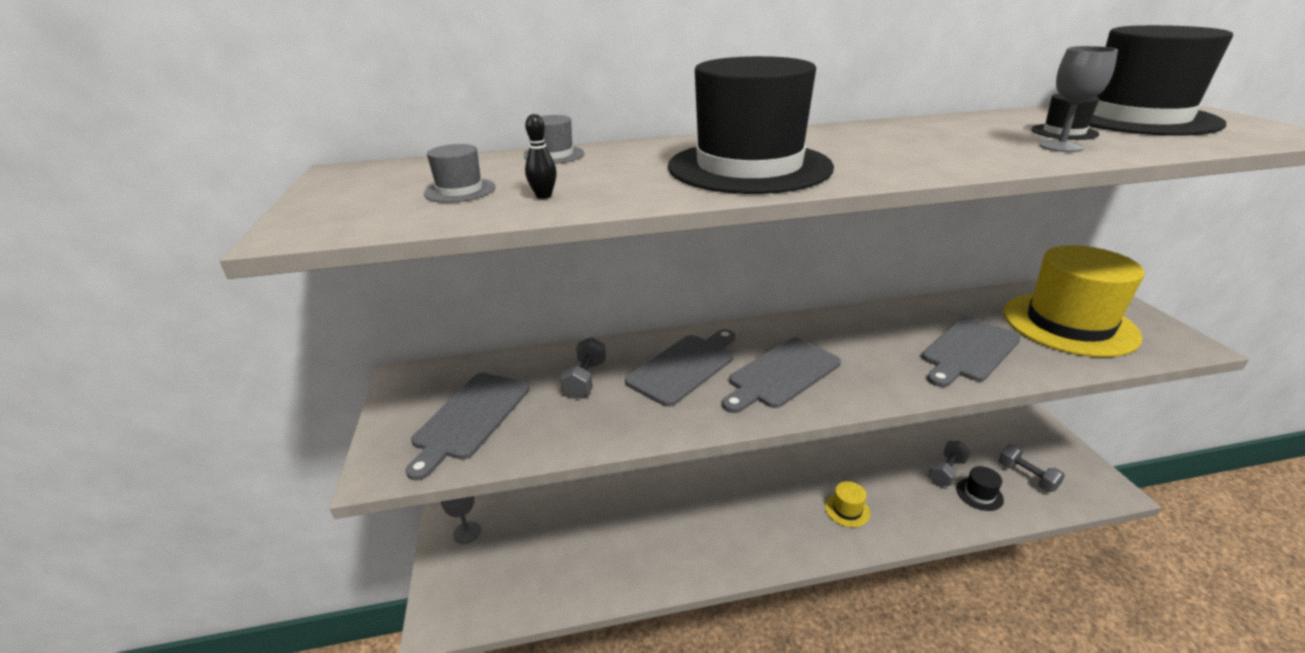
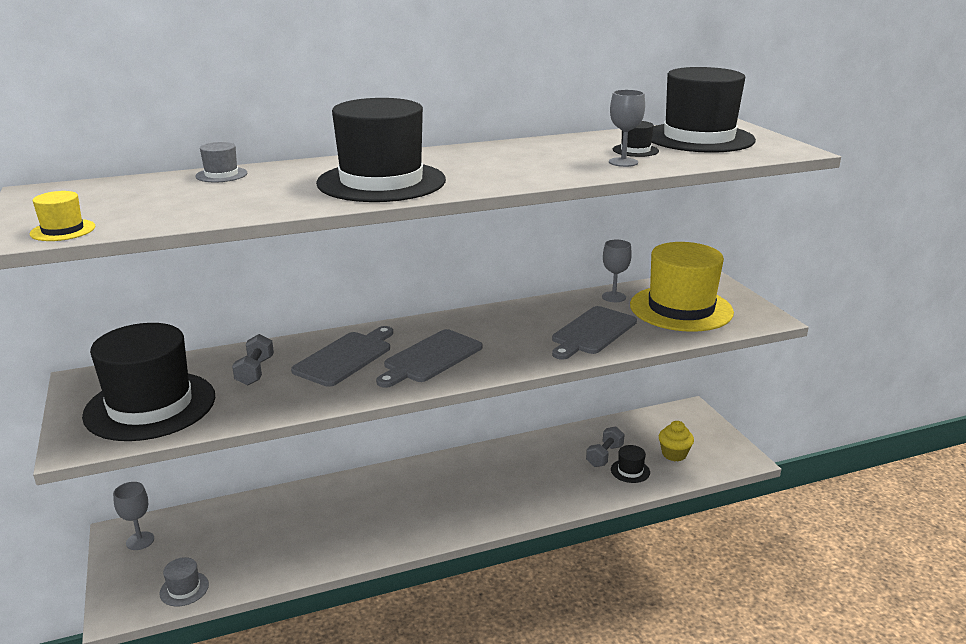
camera: 10 degrees left, 5 degrees down
(460, 190) = (146, 204): grey hat -> grey hat (184, 589)
(470, 418) = (150, 406): grey cutting board -> black hat
(544, 196) = (216, 207): black bowling pin -> none
(847, 510) = (510, 492): yellow hat -> yellow hat (63, 230)
(980, 304) = (613, 297): none -> grey goblet
(1026, 476) = (674, 454): grey dumbbell -> yellow cupcake

